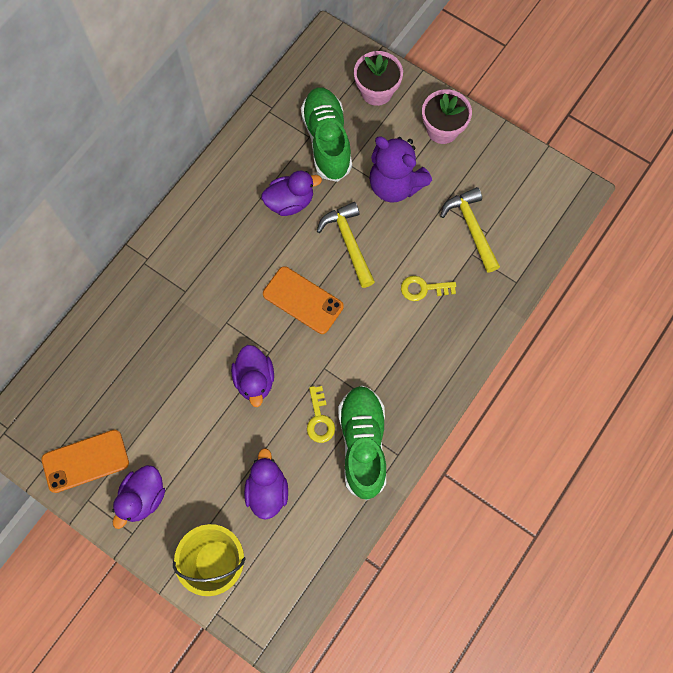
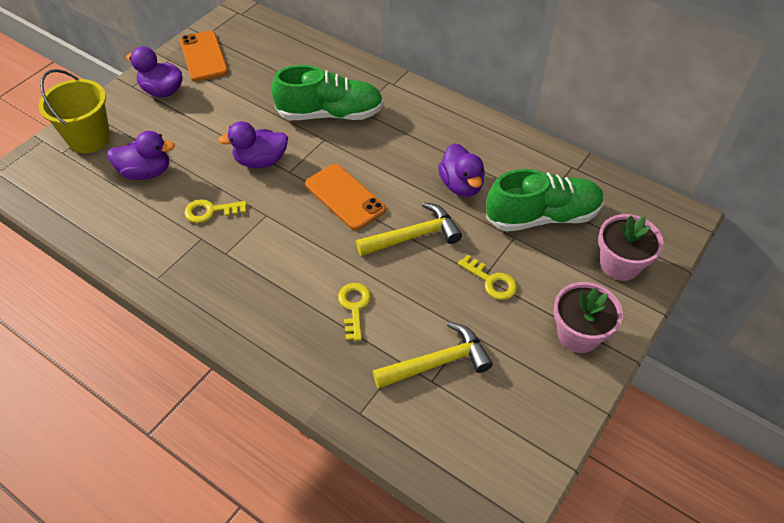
camera: 90 degrees right, 20 degrees down
(303, 300) = (345, 197): orange phone -> orange phone turned 75 degrees counterclockwise
(362, 444) = (176, 247): green shoe -> green shoe (330, 114)
(395, 185) = (491, 281): purple teddy bear -> yellow key

